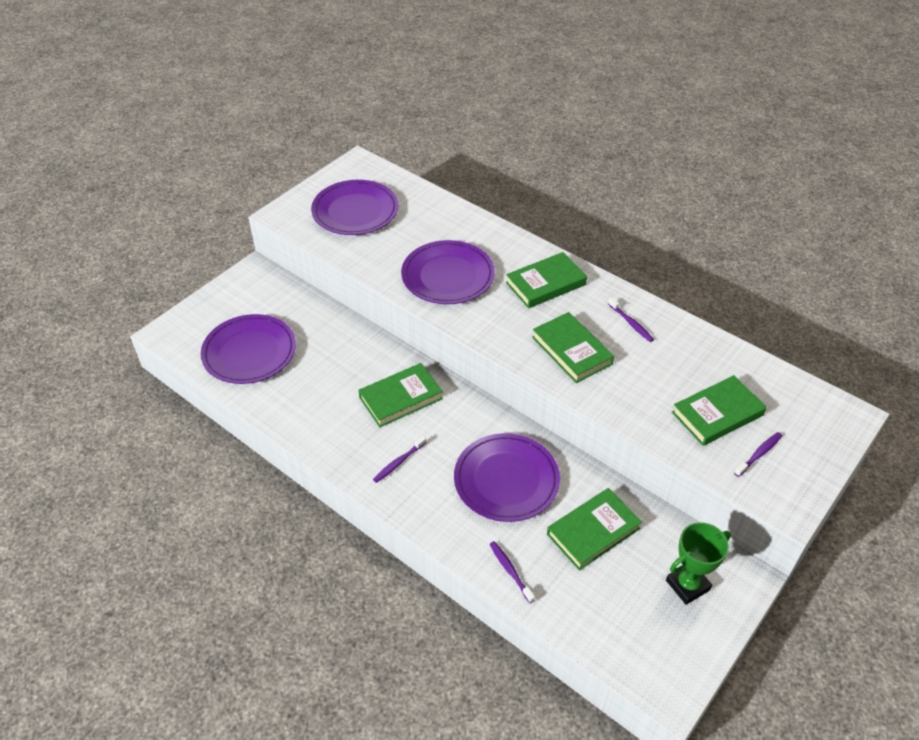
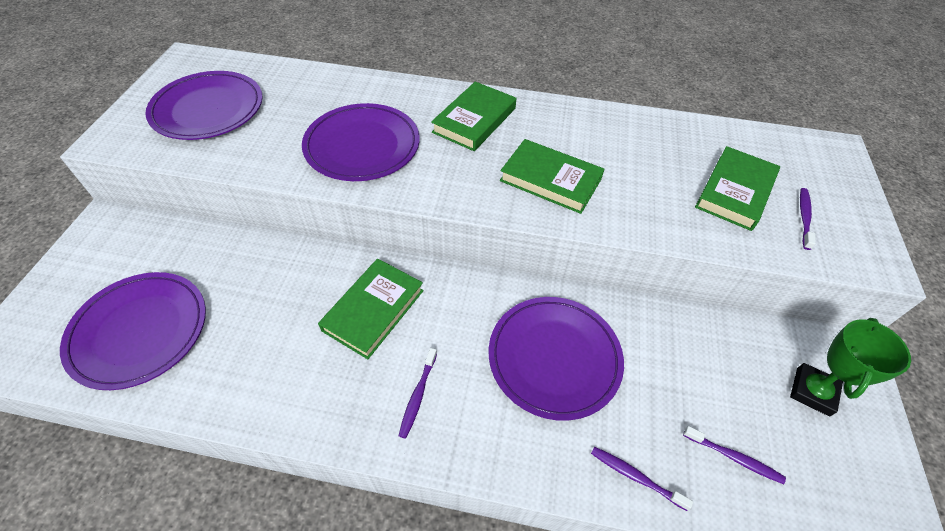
camera: 30 degrees left, 5 degrees up
(593, 531) = (682, 376): green book -> none
(631, 323) = (586, 131): purple toothbrush -> purple toothbrush (734, 457)

